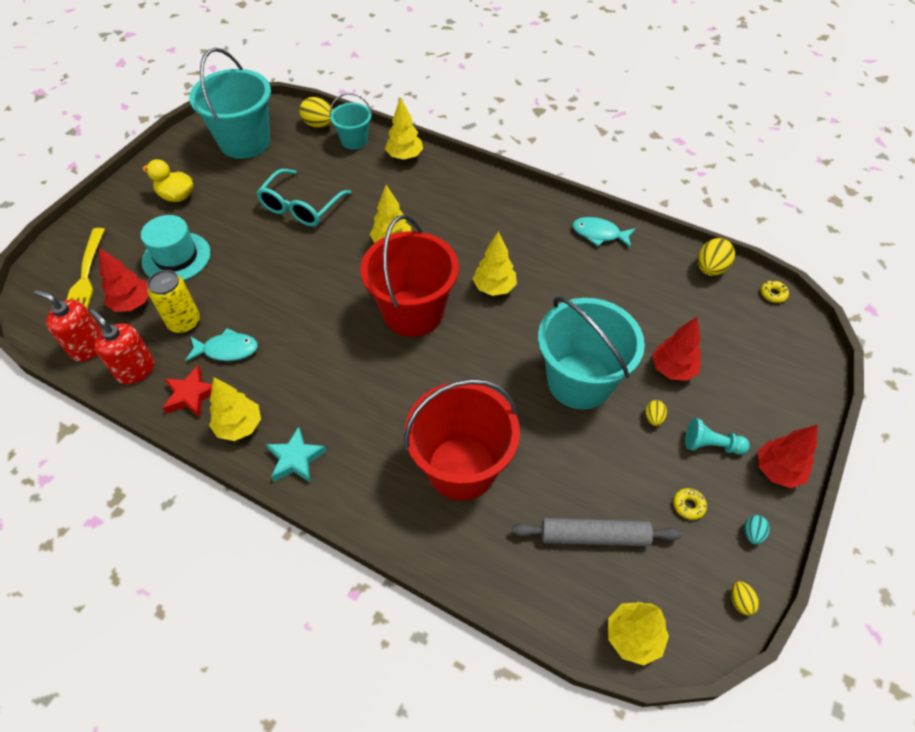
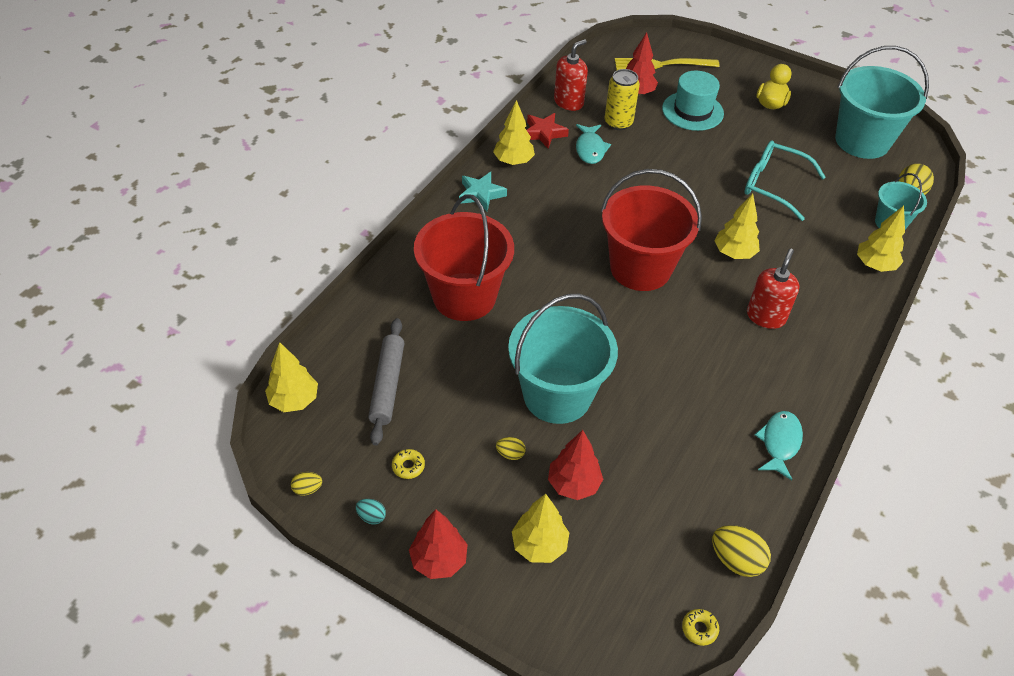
camera: 90 degrees right, 5 degrees down
(88, 347) = (590, 76): red soap dispenser -> red soap dispenser (766, 316)
(494, 288) = (679, 334): yellow tree -> yellow tree (539, 545)
(711, 445) = (474, 502): turquoise pawn -> none

